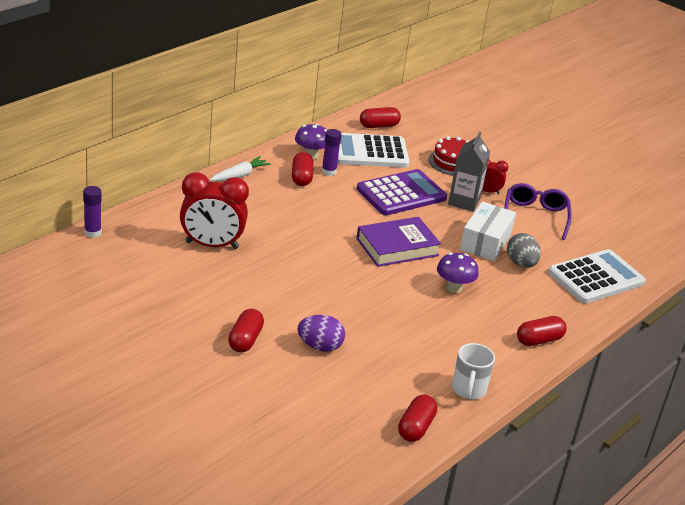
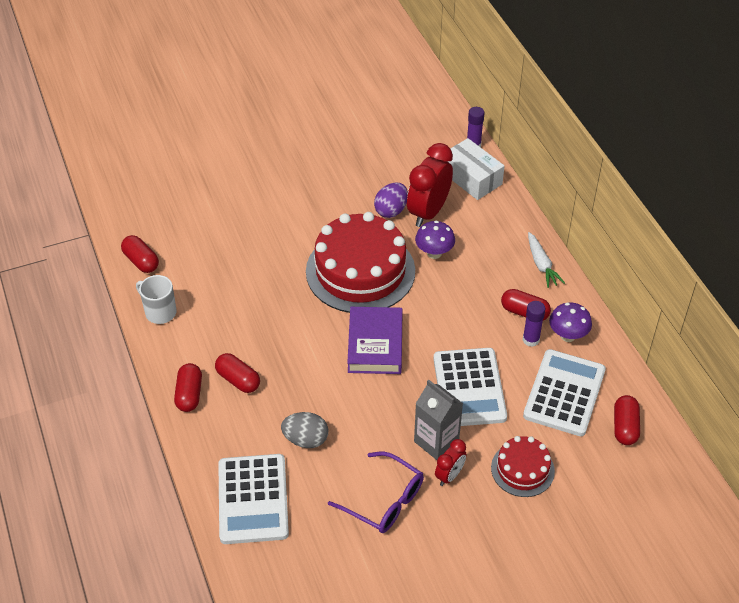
camera: 120 degrees right, 15 degrees up
(245, 340) = (292, 197): red capsule -> red capsule (238, 380)
(318, 272) = (360, 271): none -> red cake
(320, 346) = (261, 238): purple egg -> purple egg (391, 210)
(401, 194) = (469, 388): purple calculator -> white calculator
(454, 288) = (293, 362): purple mushroom -> purple mushroom (434, 253)
(485, 242) = (355, 425): white box -> white box (471, 178)

